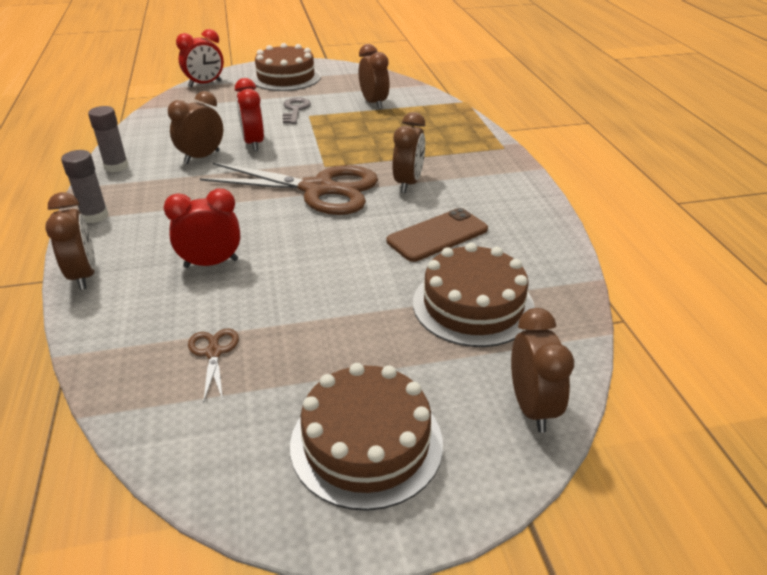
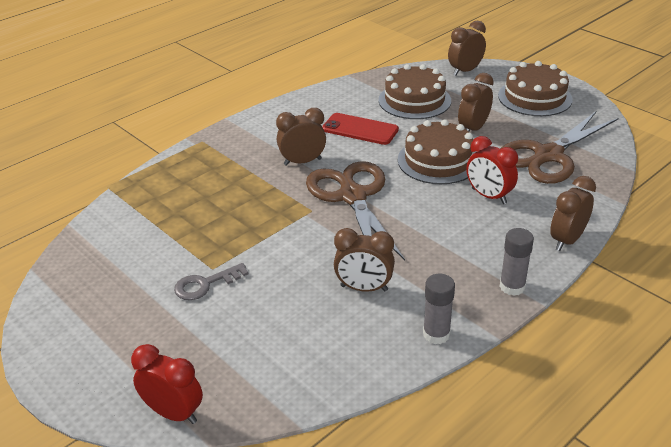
camera: 120 degrees left, 0 degrees up
(213, 353) = (548, 155): brown scissors -> brown scissors, size x2.46
(253, 143) = (307, 271): red clock -> none
(286, 77) = (104, 345): brown cake -> brown cake (438, 160)
(374, 103) = (149, 239): brown clock -> brown clock (473, 129)
(437, 235) = (360, 129): brown phone -> red phone

